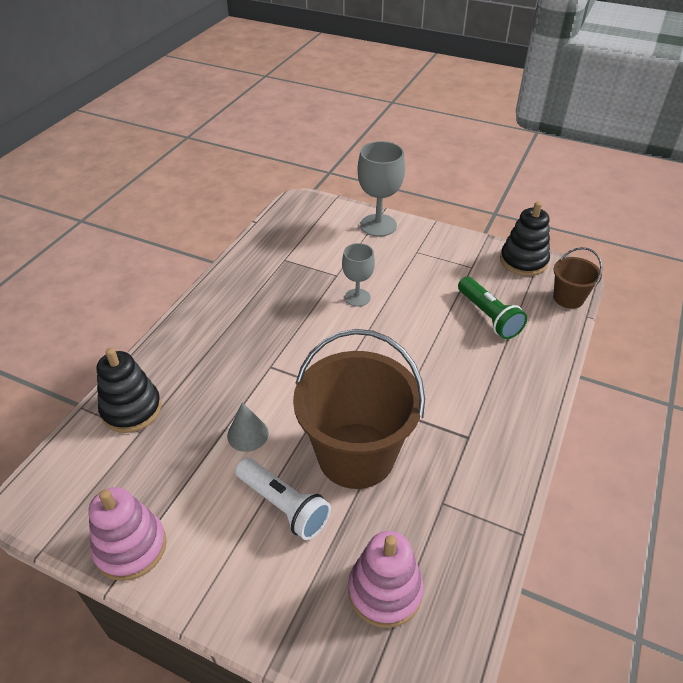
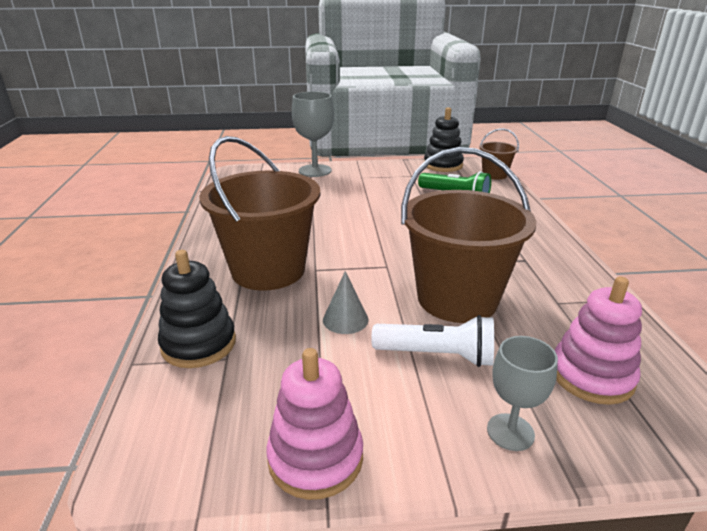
camera: 30 degrees left, 15 degrees down
(233, 351) = (268, 270): none -> brown bucket
(357, 297) = (344, 210): grey goblet -> grey goblet (510, 432)

